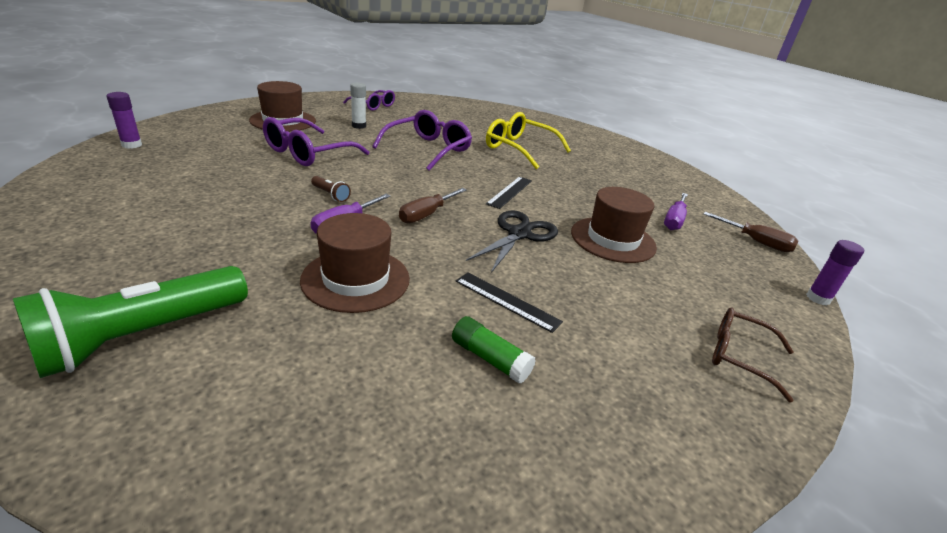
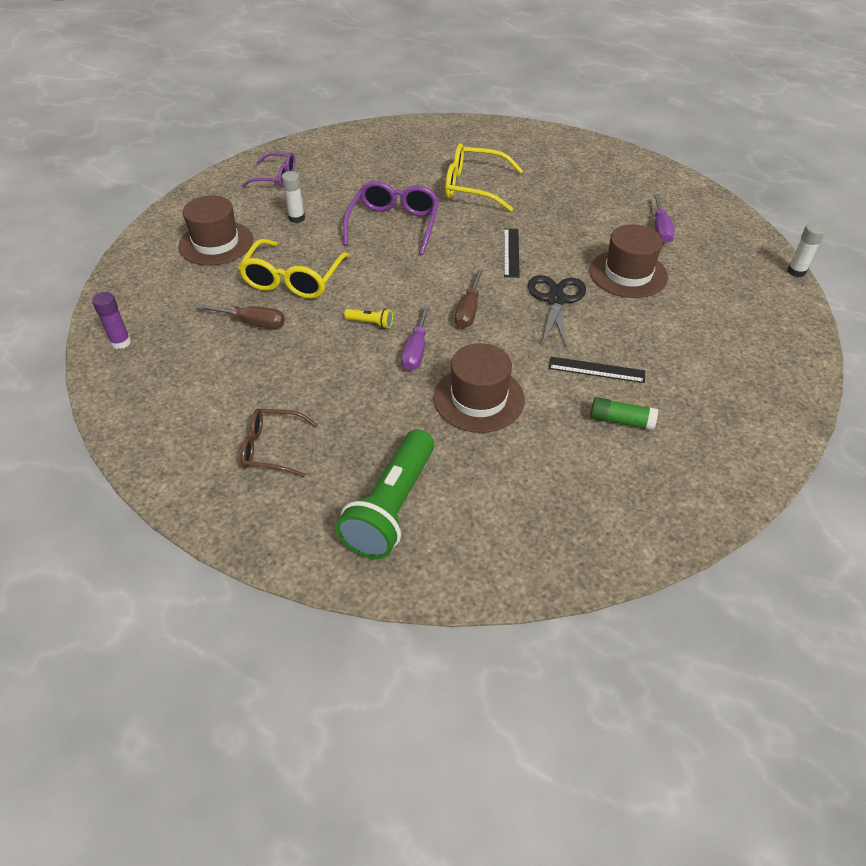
camera: 20 degrees left, 15 degrees up
(307, 153) = (293, 280): purple glasses -> yellow glasses
(331, 195) = (371, 323): brown flashlight -> yellow flashlight
(738, 356) = (767, 348): brown glasses -> brown glasses (272, 448)
(756, 241) = (732, 228): brown screwdriver -> brown screwdriver (252, 323)
(818, 298) = (796, 271): purple glue stick -> white glue stick

